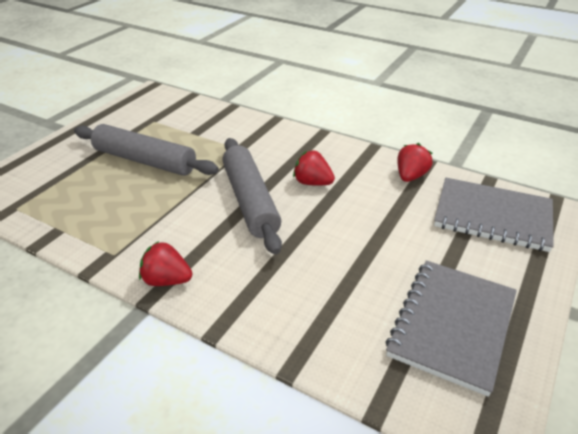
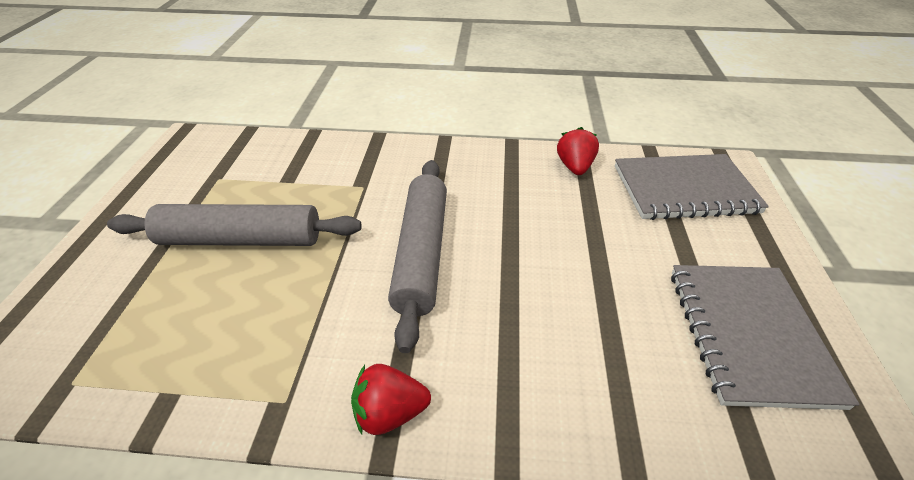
camera: 25 degrees left, 5 degrees up
(250, 201) = (421, 253): grey rolling pin -> grey rolling pin turned 45 degrees clockwise
(312, 183) = (478, 206): red strawberry -> none

